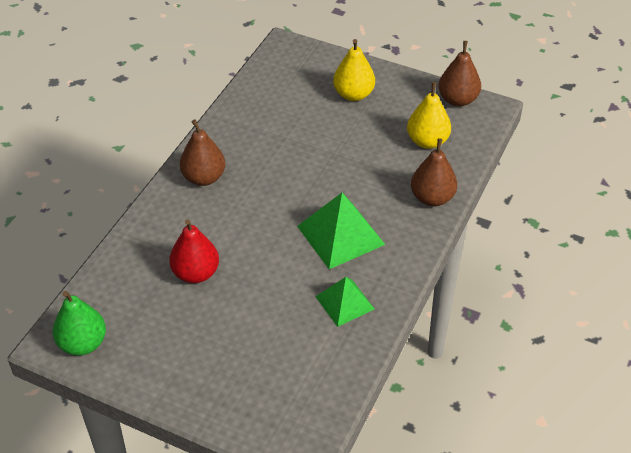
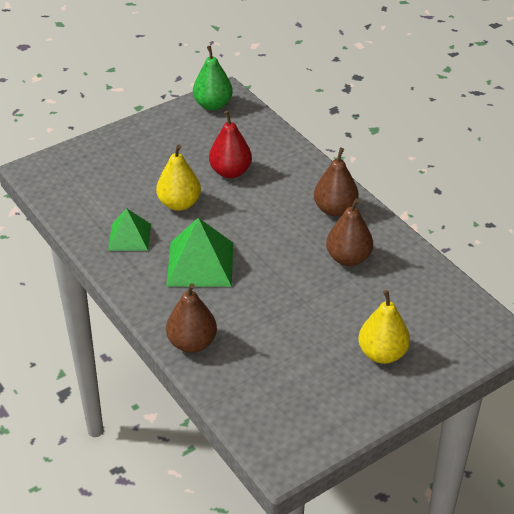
camera: 120 degrees right, 5 degrees down
(427, 141) = (269, 378): yellow pear -> yellow pear (179, 204)
(458, 100) = (315, 438): brown pear -> brown pear (348, 258)

